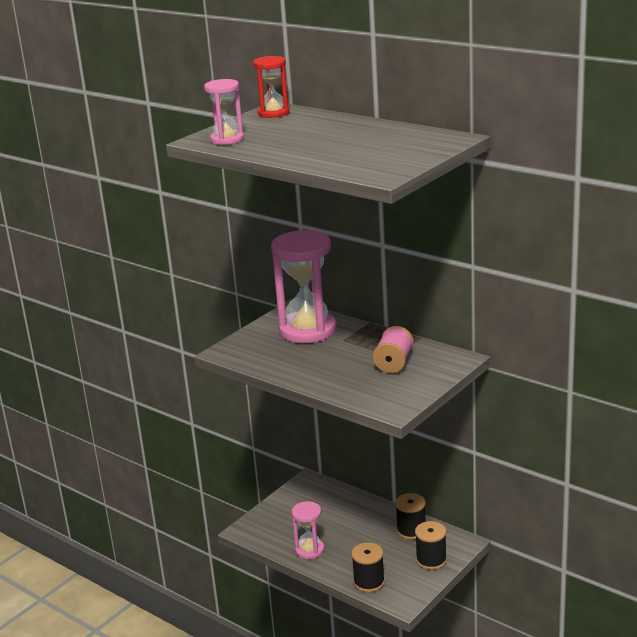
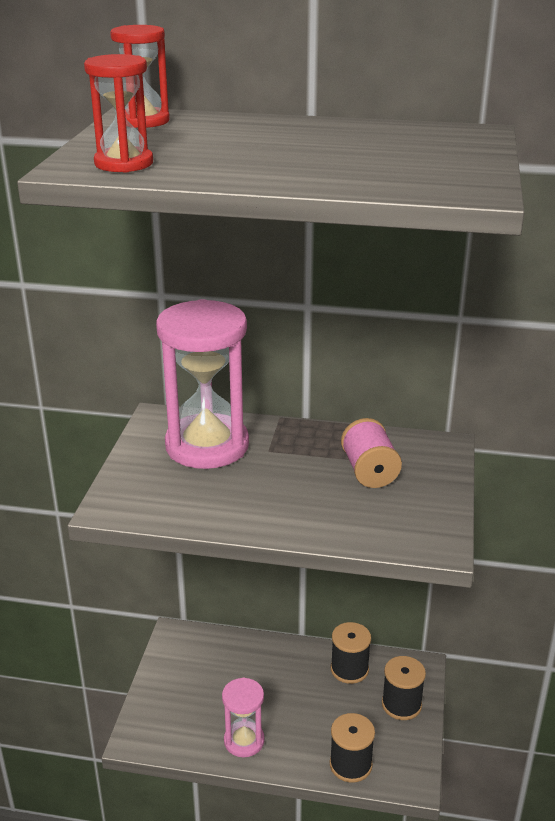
camera: 30 degrees left, 5 degrees up
(227, 139) = (124, 163): pink hourglass -> red hourglass

